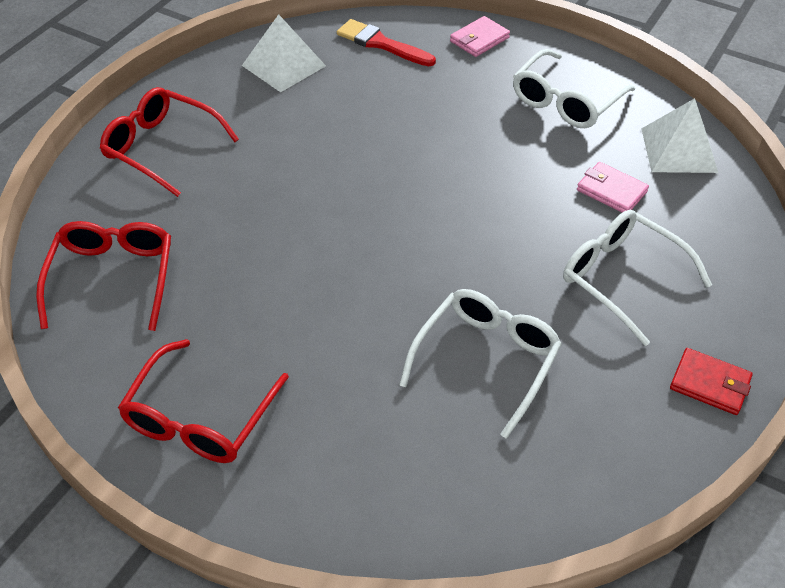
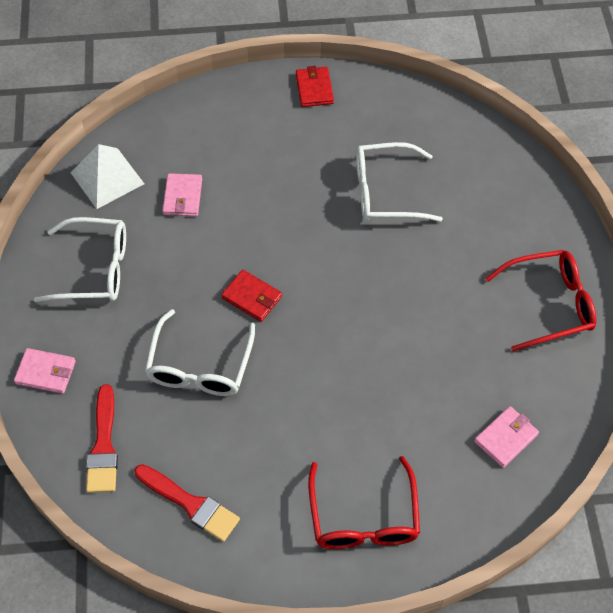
camera: 125 degrees left, 10 degrees up
(113, 278) = (505, 438): red glasses -> pink wallet
(283, 65) = (190, 504): white pyramid -> red brush
(442, 184) = (252, 297): none -> red wallet
(622, 278) = (264, 158): white glasses -> white glasses (200, 366)

